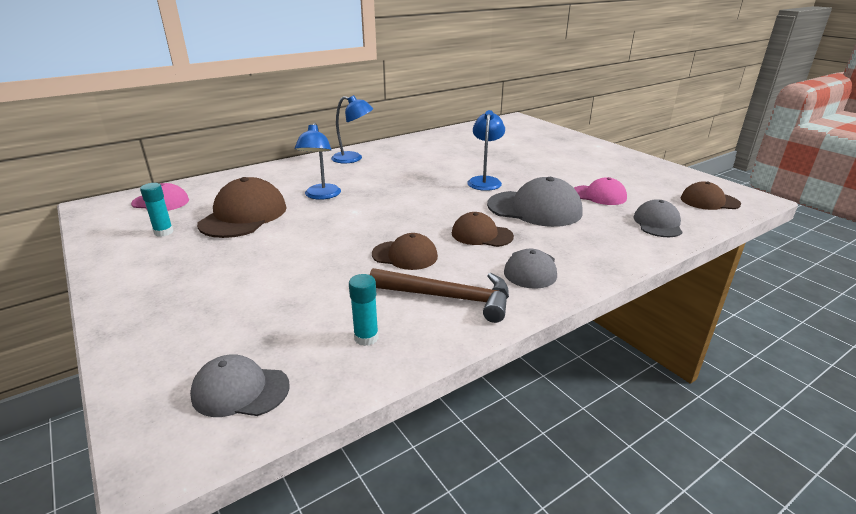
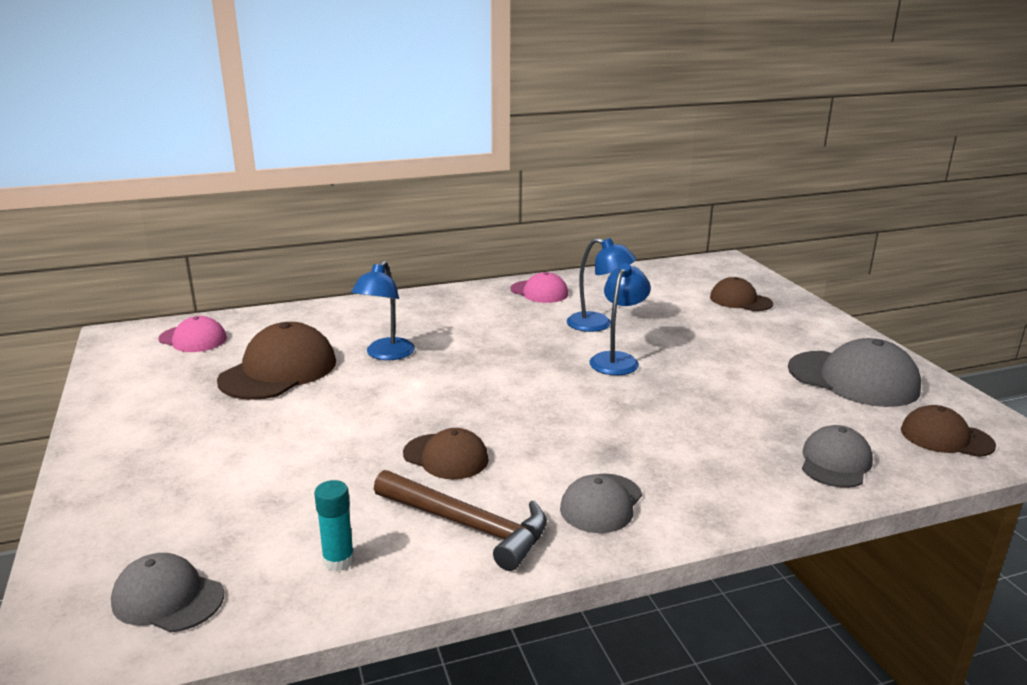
camera: 15 degrees right, 5 degrees down
(163, 232) = (178, 381): turquoise glue stick -> none
(353, 158) = (456, 303): blue lamp -> blue lamp (598, 324)
(481, 235) = (564, 442): brown cap -> brown cap (740, 300)
(534, 209) = (663, 413): grey cap -> grey cap (853, 379)
(599, 195) = (773, 404): pink cap -> pink cap (539, 292)

